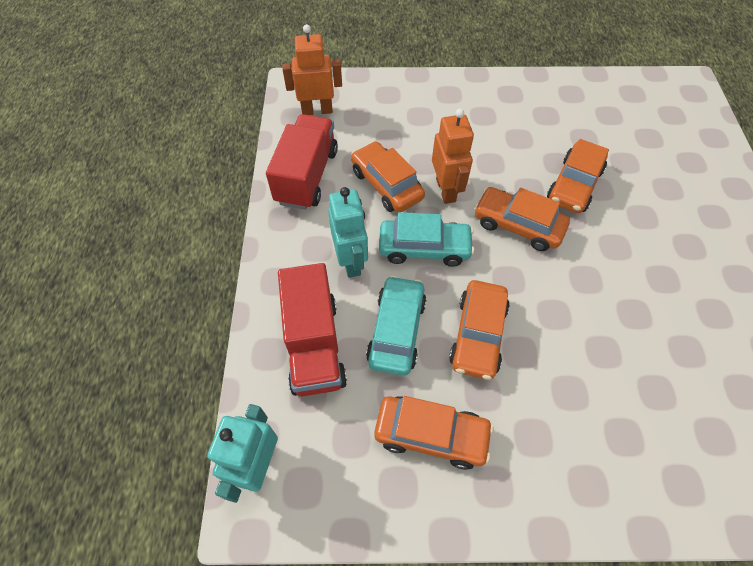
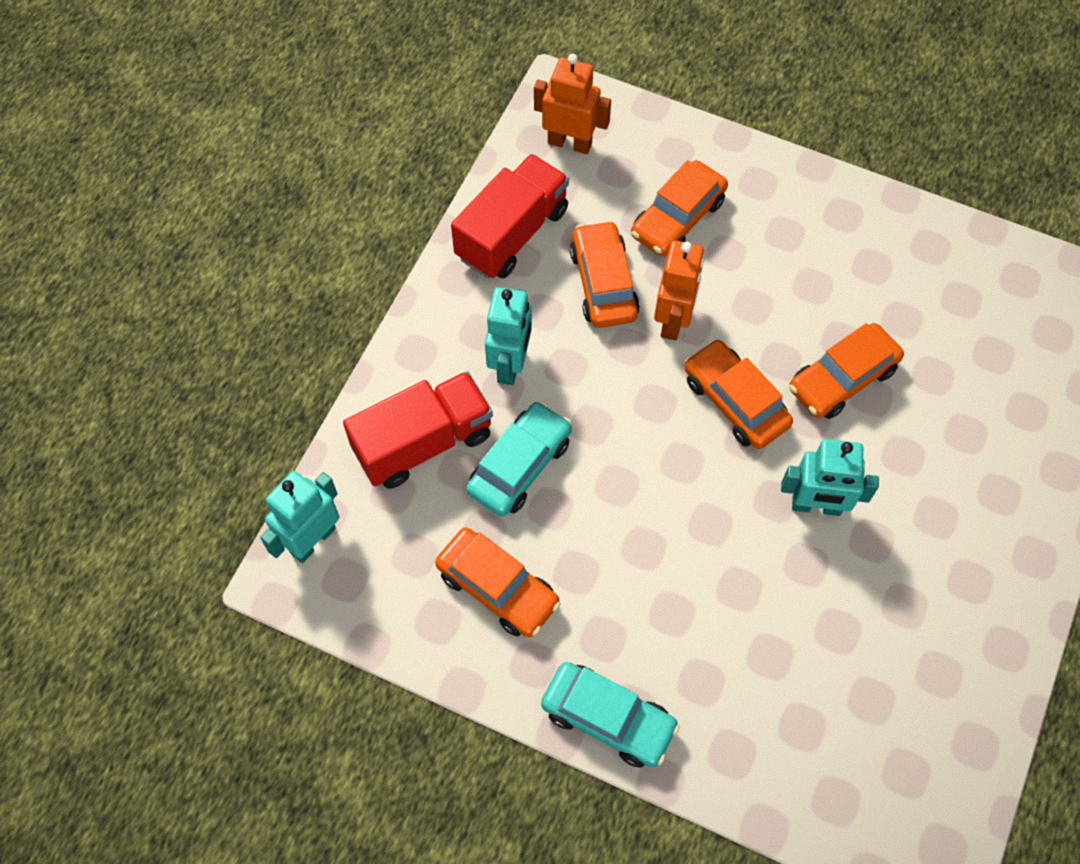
camera: 25 degrees right, 5 degrees up
(314, 344) = (423, 443): red truck -> red truck turned 135 degrees counterclockwise
(424, 248) = (604, 383): turquoise car -> turquoise car (608, 718)
(478, 335) = (607, 509): orange car -> orange car (677, 218)
(613, 271) = (816, 506): none -> turquoise robot

